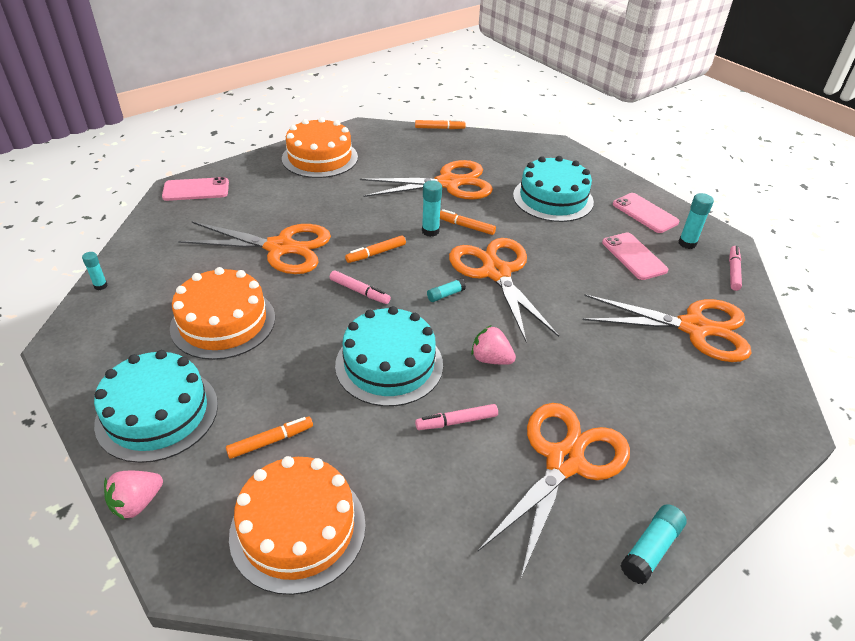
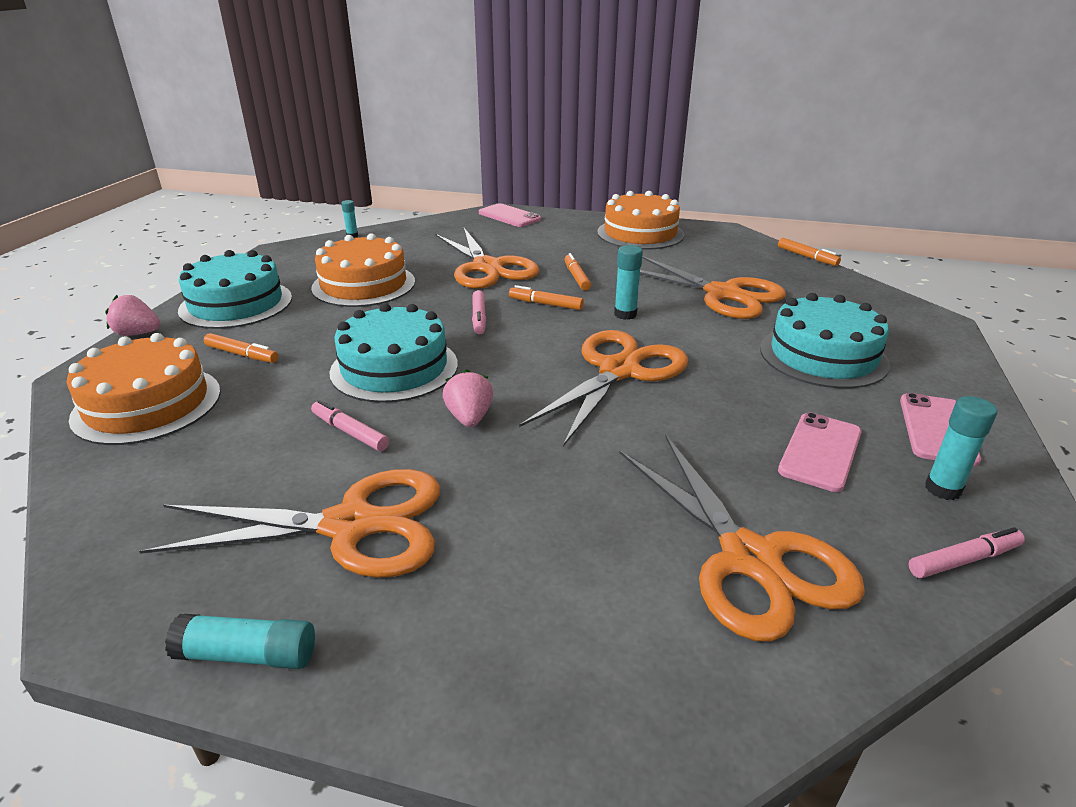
camera: 55 degrees right, 10 degrees down
(445, 295) = (537, 357): turquoise glue stick -> none
(465, 226) = (667, 327): orange marker -> orange marker (576, 277)

